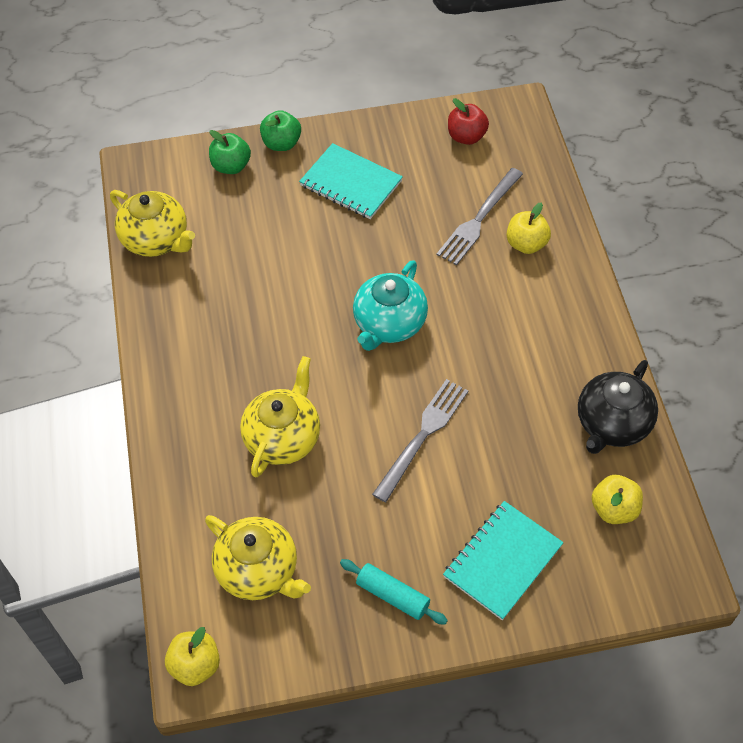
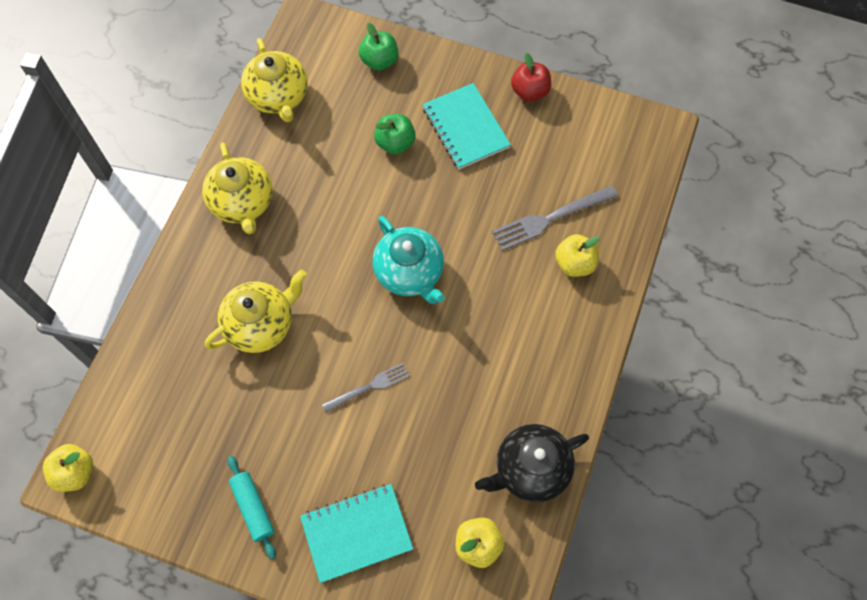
camera: 30 degrees right, 10 degrees up
(259, 571) = (169, 425): yellow teapot -> yellow teapot (242, 203)
(281, 143) = (434, 61): green apple -> green apple (395, 143)
(389, 324) = (410, 273): turquoise teapot -> turquoise teapot turned 90 degrees counterclockwise
(423, 435) = (369, 387): grey fork -> grey fork, size x0.64
(466, 137) = (594, 135): red apple -> red apple (530, 91)

